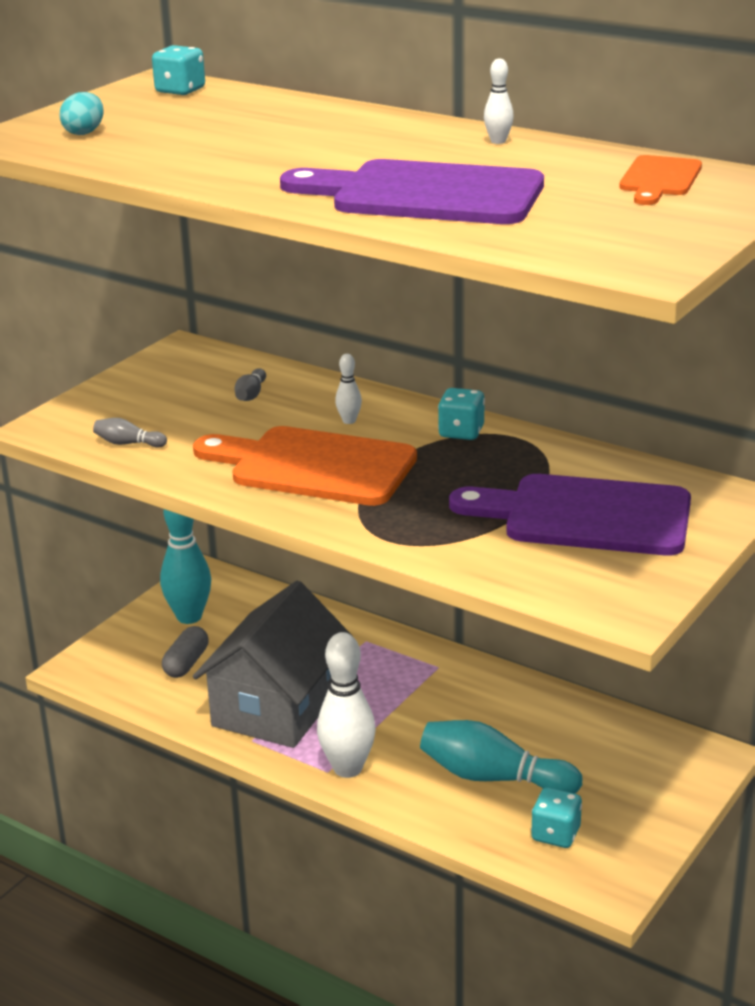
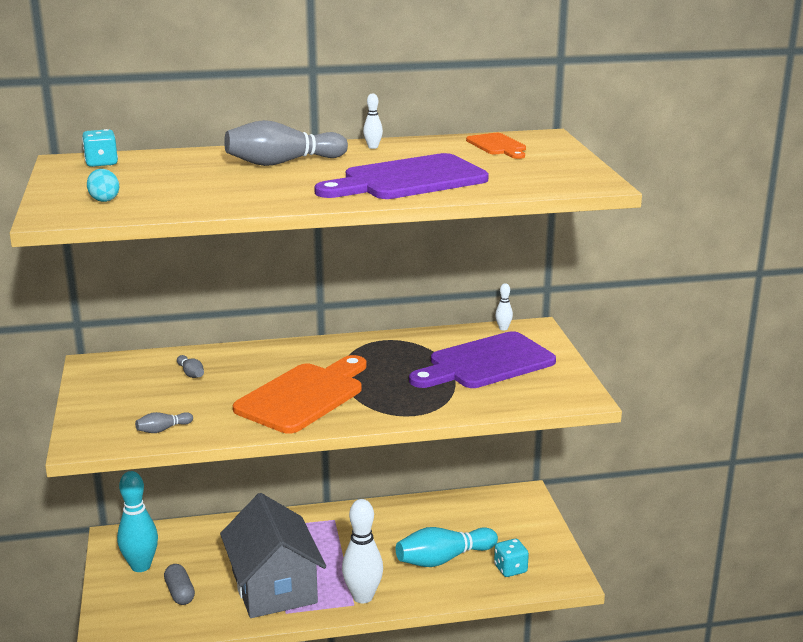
camera: 45 degrees left, 5 degrees down
(314, 466) = (304, 396): orange cutting board -> orange cutting board turned 150 degrees clockwise
(348, 135) = (282, 163): none -> grey bowling pin
(349, 421) = (278, 365): white bowling pin -> white bowling pin (503, 328)
(461, 432) = (352, 348): turquoise dice -> none

